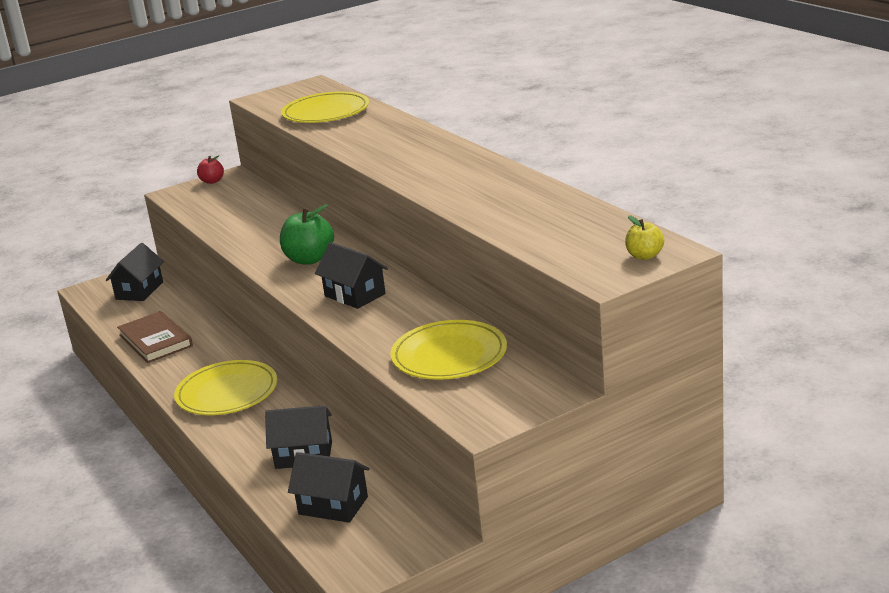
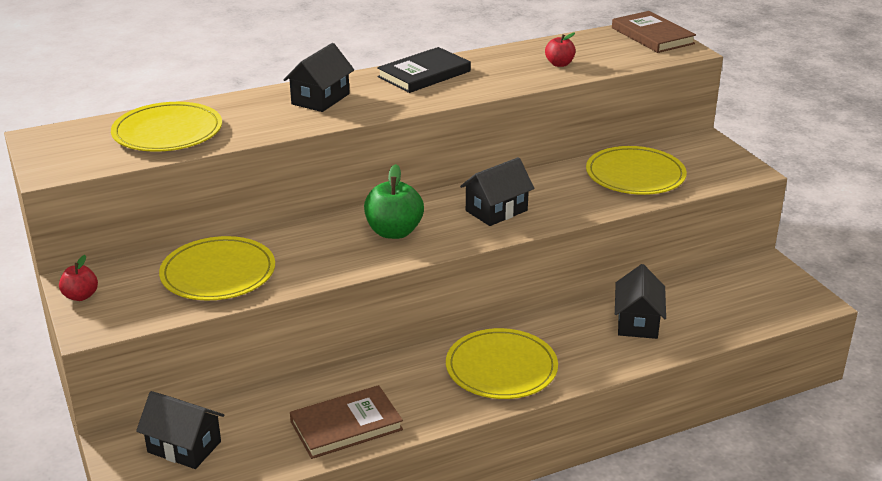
camera: 85 degrees left, 5 degrees up
(241, 212) = (218, 273): none -> yellow plate
(333, 505) = (720, 309): black house -> black house (320, 99)
(472, 168) = (424, 74): none -> black book
(526, 219) = (559, 64): none -> red apple
(644, 256) = (652, 36): yellow apple -> brown book

